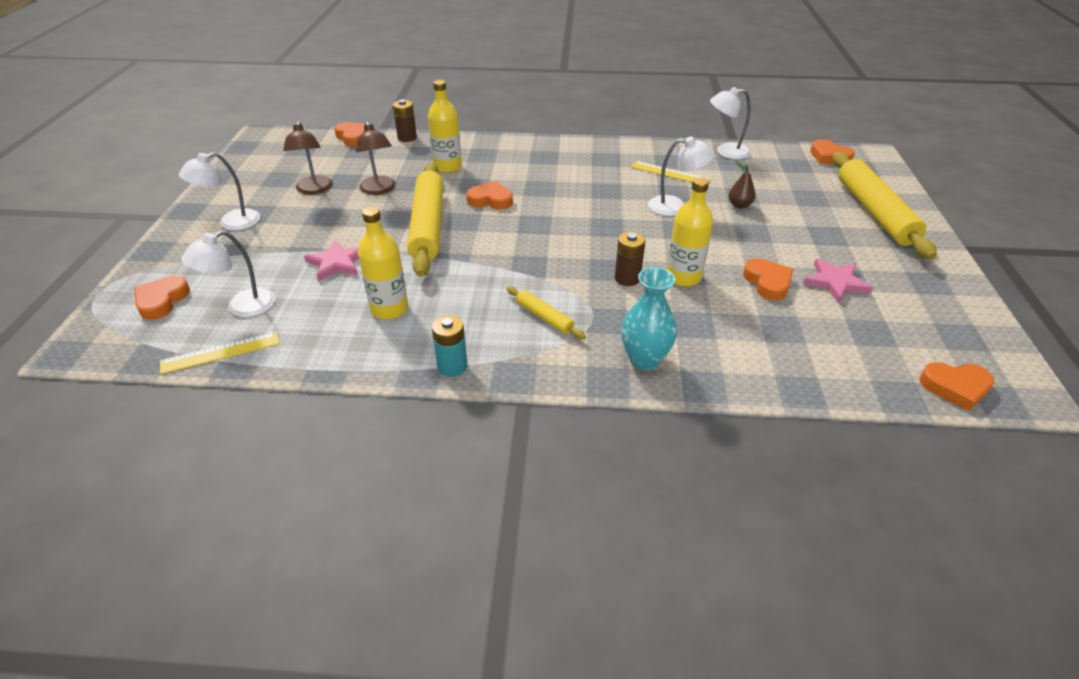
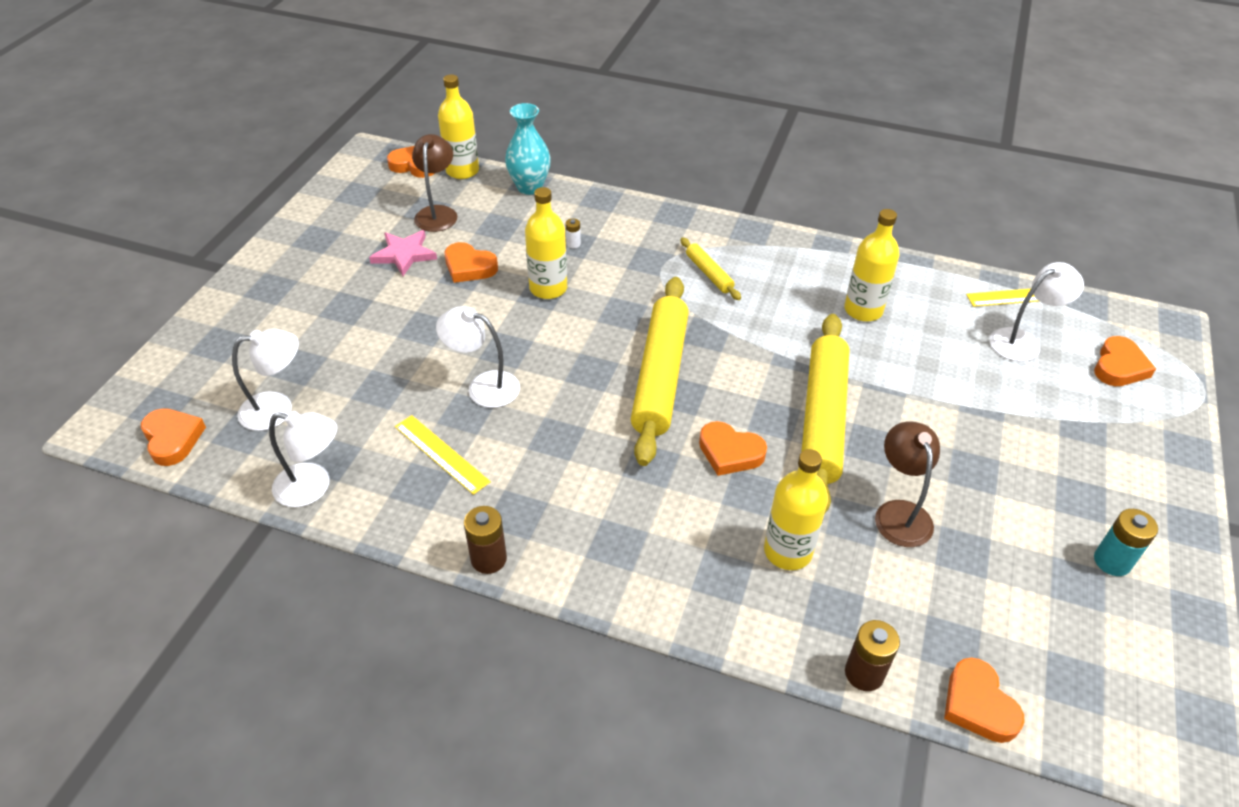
camera: 165 degrees left, 5 degrees up
(231, 222) = (1106, 484): white lamp -> white lamp (277, 409)
(314, 190) = (1007, 536): brown lamp -> brown lamp (438, 213)
(337, 263) = (933, 381): pink star -> none
(452, 366) = (802, 247): turquoise battery -> turquoise battery (1112, 561)
(627, 278) = (607, 298): brown battery -> brown battery (488, 559)
(644, 360) = (636, 223): turquoise vase -> turquoise vase (529, 187)
(693, 323) = (573, 244): none -> white battery
(739, 205) = (400, 371): brown pear -> none
(767, 282) = (469, 267): orange heart -> orange heart turned 60 degrees counterclockwise
(874, 212) = (252, 326): yellow rolling pin -> yellow rolling pin (660, 376)
(893, 391) = (462, 171): none -> yellow bottle

